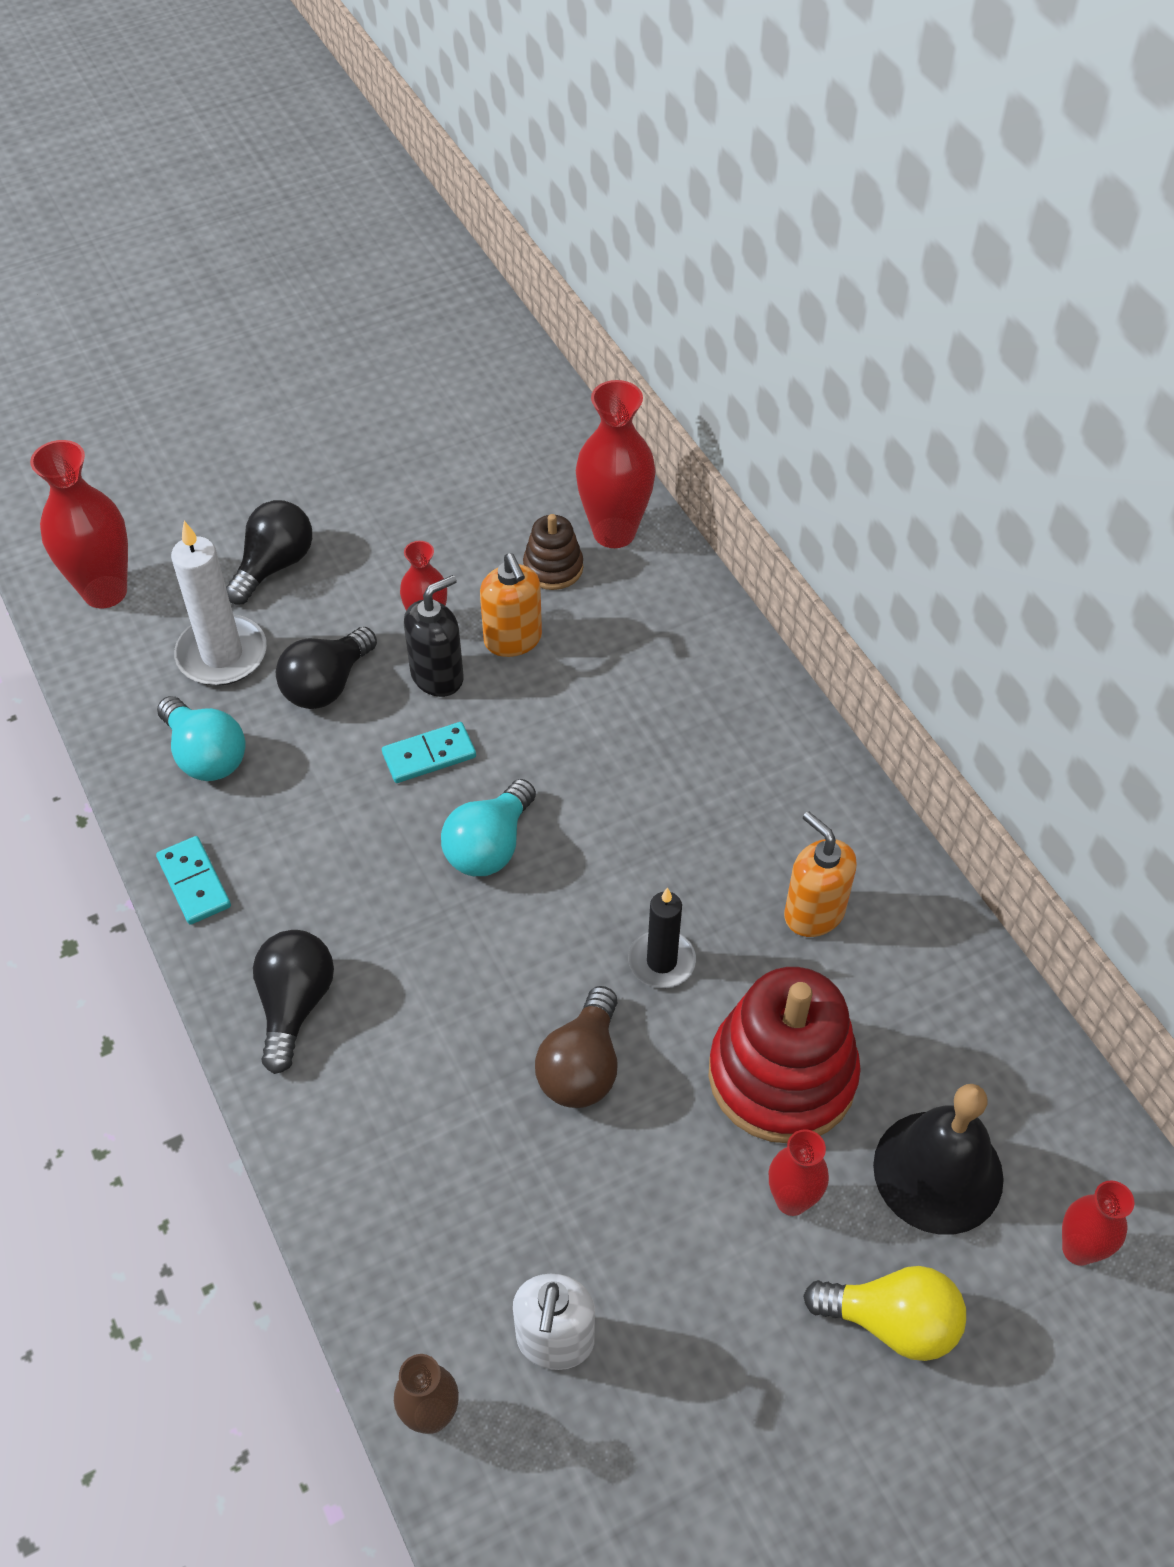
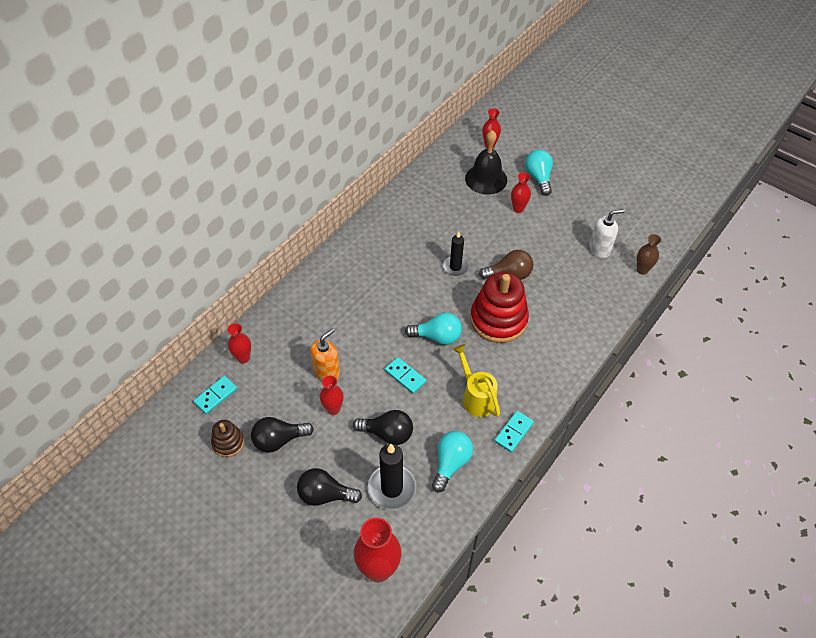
camera: 115 degrees left, 0 degrees up
(222, 654) = (392, 488): white candle -> black candle
(295, 1004) = (541, 369): black light bulb -> black light bulb (279, 440)
(309, 853) = (476, 397): none -> yellow watering can
(437, 676) = (361, 392): black soap dispenser -> none
(553, 568) = (276, 373): brown stacking toy -> brown stacking toy (228, 442)
(554, 479) = (216, 396): none -> turquoise domino
(614, 532) = (243, 358): red vase -> red vase, size x0.58
(782, 1075) = (478, 223): red stacking toy -> red stacking toy (498, 319)
(813, 913) = (410, 232): orange soap dispenser -> none
(892, 1322) = (538, 178): yellow light bulb -> turquoise light bulb

